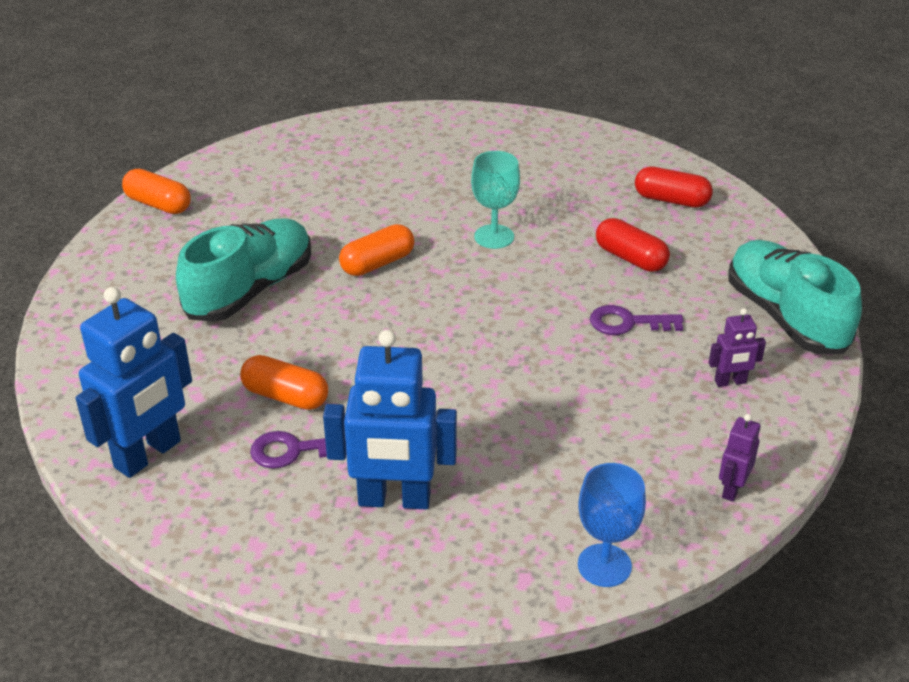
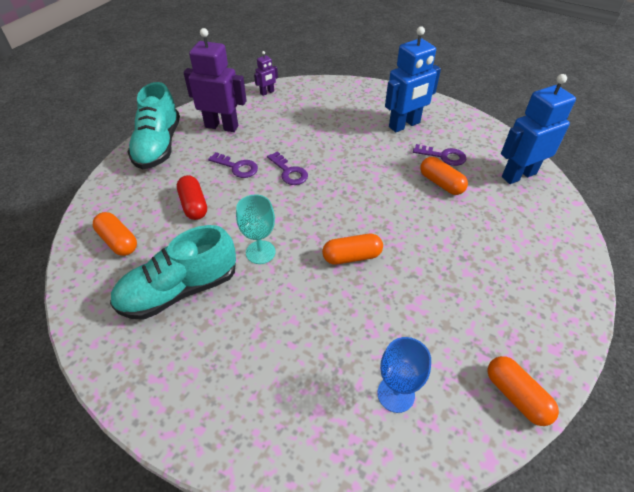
camera: 155 degrees left, 10 degrees up
(250, 290) = (447, 264): turquoise shoe -> turquoise shoe (179, 290)
(394, 500) = (404, 125): blue robot -> blue robot turned 120 degrees clockwise
(542, 340) = (289, 172): none -> purple key
(604, 565) = (336, 85): blue goblet -> blue goblet (396, 394)
(671, 200) = (118, 241): red capsule -> orange capsule
(730, 382) = (222, 126): purple robot -> purple robot, size x2.10

